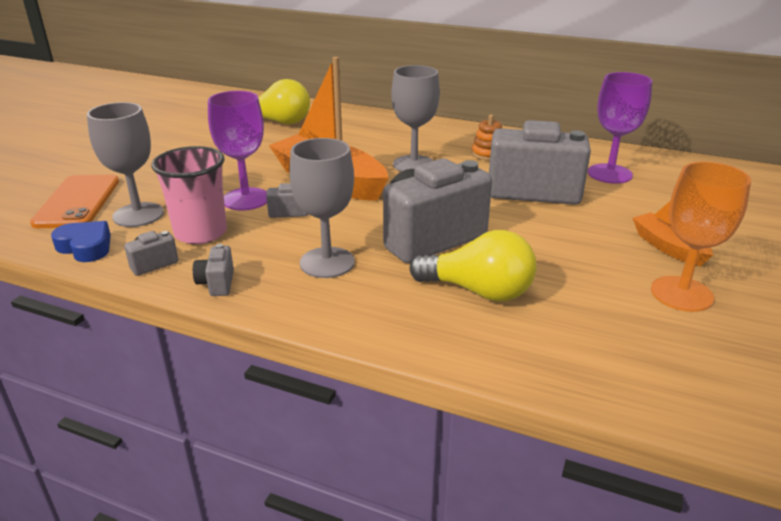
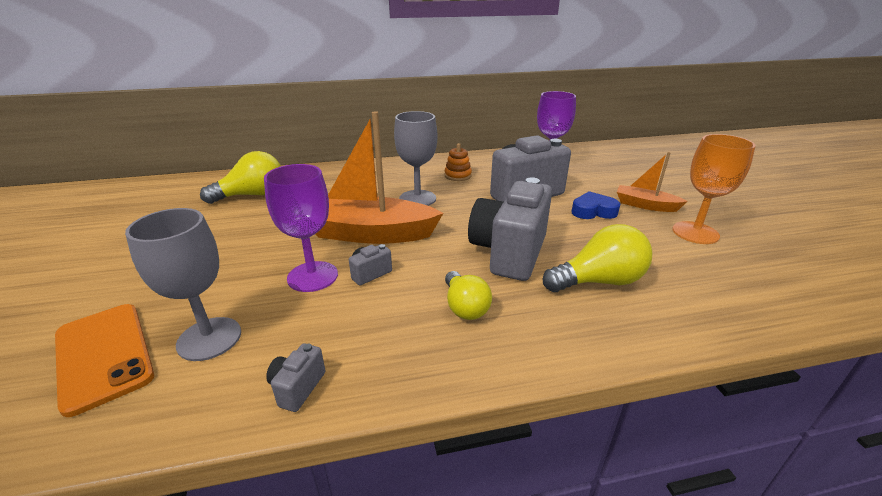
camera: 35 degrees left, 0 degrees up
(86, 247) = (184, 407): blue heart -> blue heart (593, 211)
(201, 233) = (309, 329): pink cup -> none
(217, 284) = (395, 376): grey camera -> none
(327, 262) = (464, 307): grey goblet -> yellow light bulb

